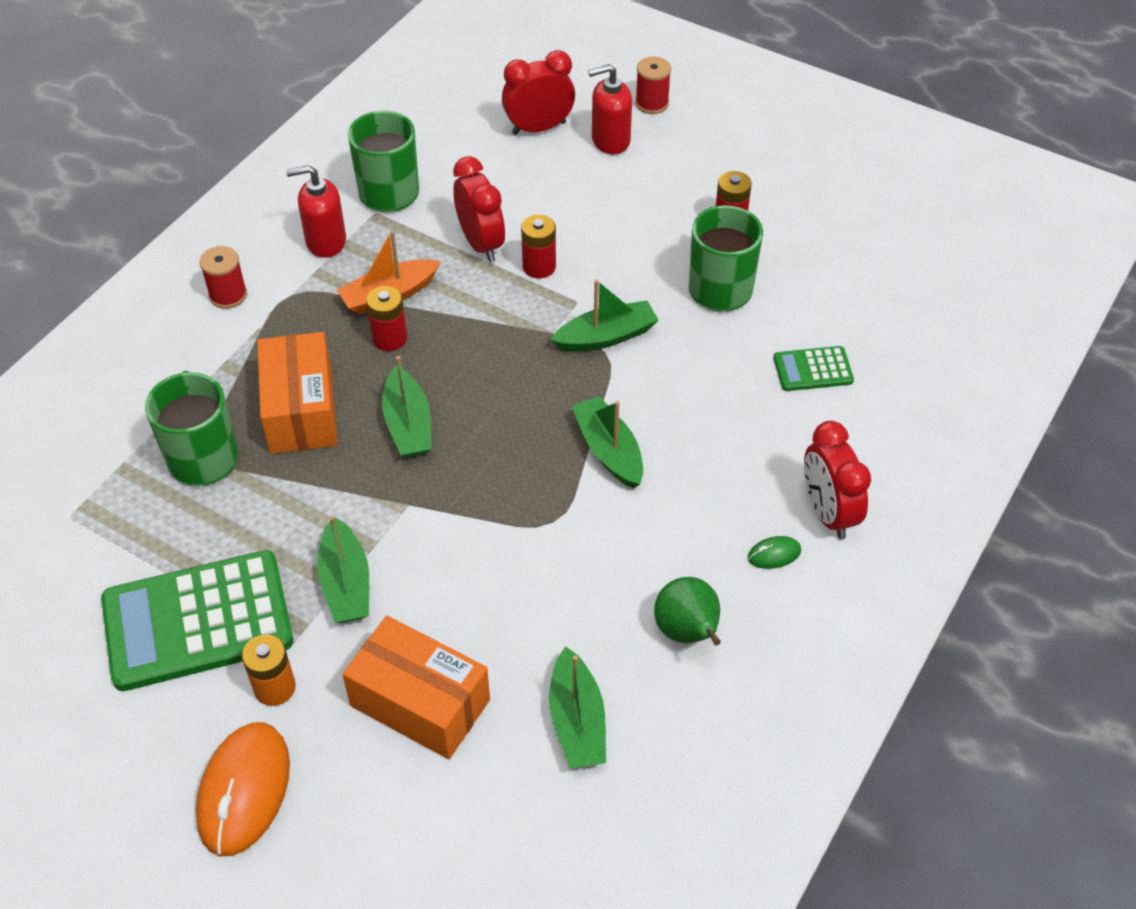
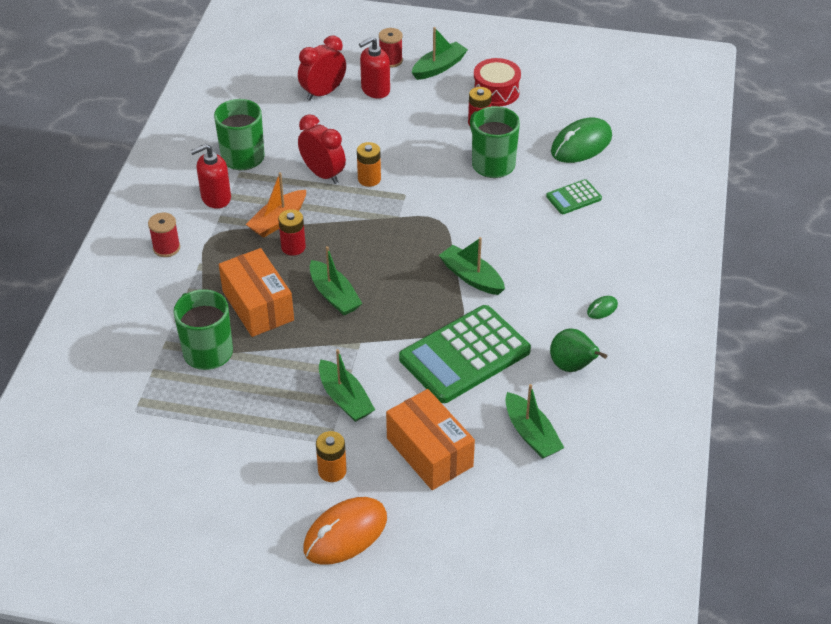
camera: 20 degrees left, 5 degrees down
(197, 621) = (259, 448): green calculator -> green calculator (464, 355)
(244, 790) = (345, 533): orange mouse -> orange mouse turned 60 degrees clockwise
(420, 703) = (429, 452): orange box -> orange box turned 45 degrees clockwise
(539, 267) = (369, 179): red battery -> orange battery
(606, 337) = (435, 210): green boat -> green boat (439, 67)
(776, 182) = (496, 91): none -> red drum
(828, 513) = (622, 277): red clock -> none
(861, 291) = (581, 144): none -> green mouse

